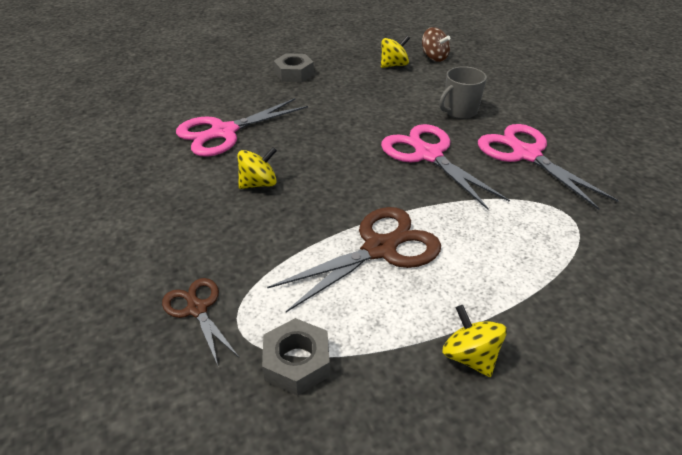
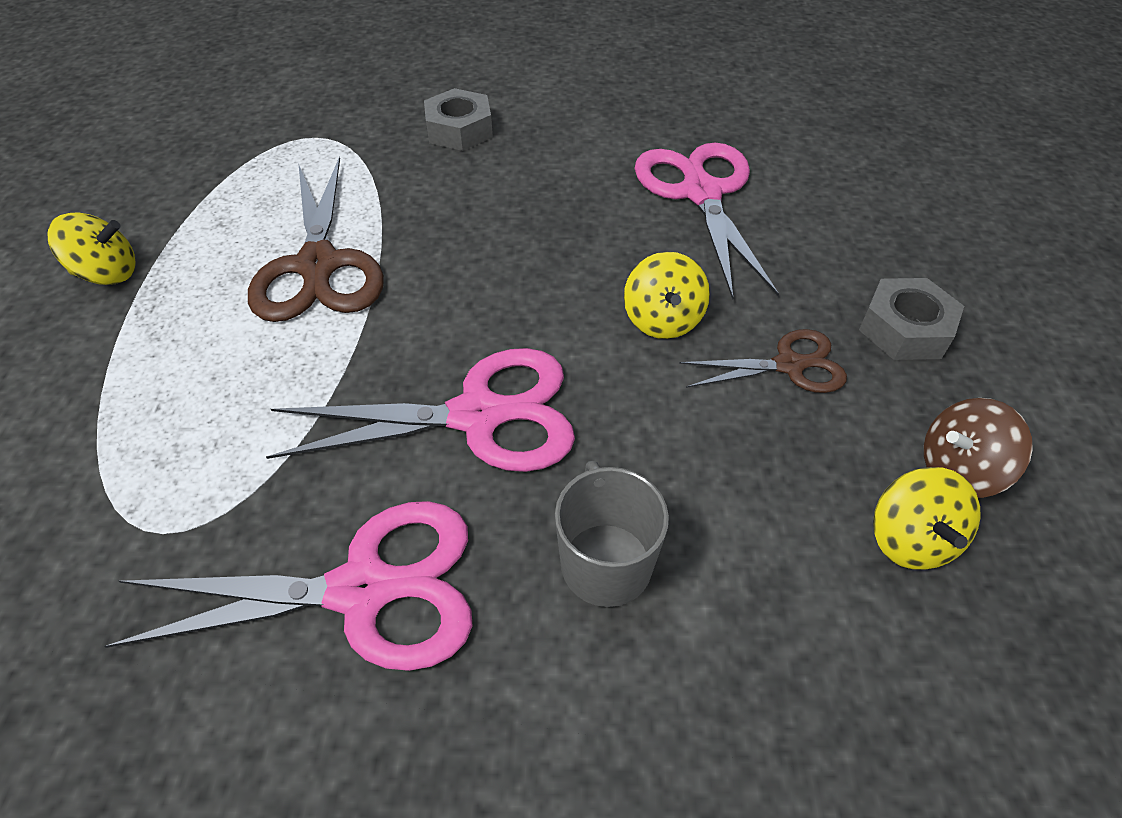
camera: 115 degrees right, 10 degrees up
(197, 309) = (363, 118): brown scissors -> brown scissors (789, 365)
(259, 183) = (540, 198): yellow spinning top -> yellow spinning top (662, 320)
(297, 362) = (238, 160): grey nut -> grey nut (459, 130)
(434, 57) = (945, 676): brown spinning top -> brown spinning top (958, 469)

